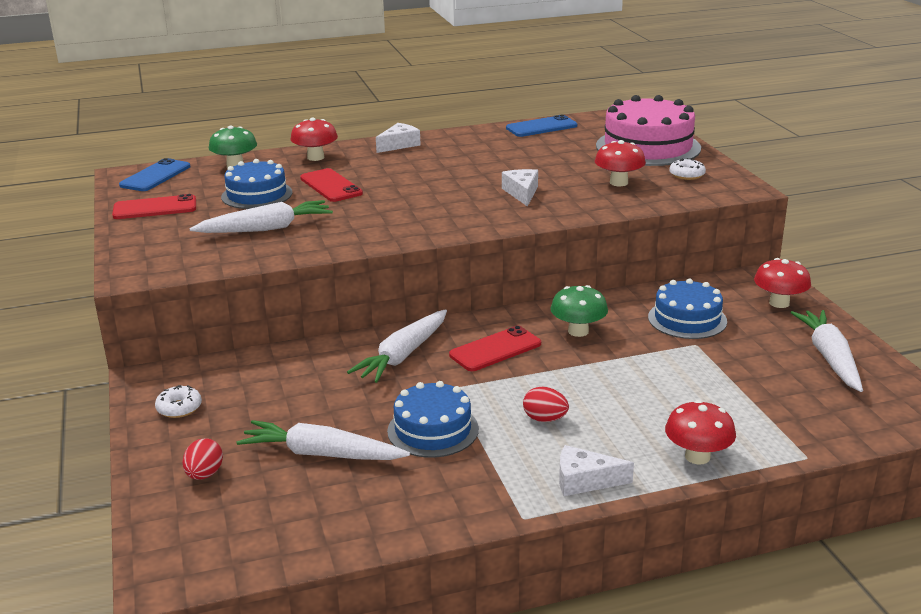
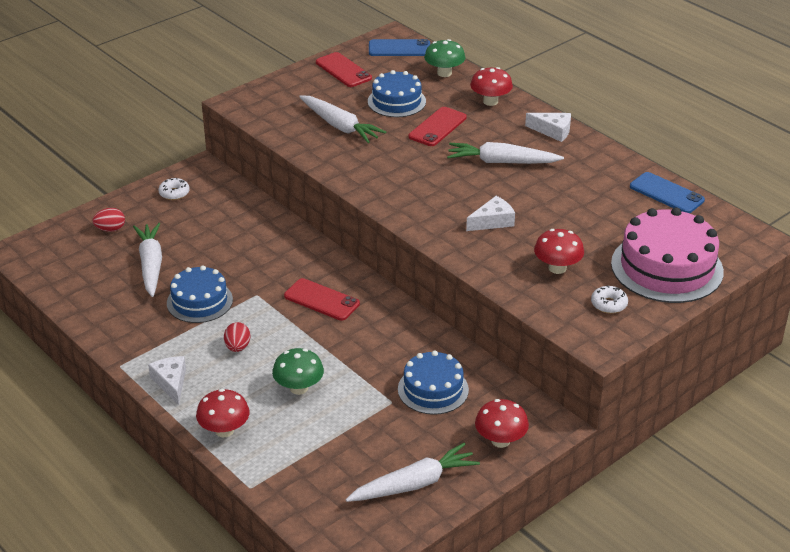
camera: 65 degrees right, 10 degrees up
(403, 355) = (288, 260): white carrot -> white carrot (501, 162)
(578, 331) = (375, 334): green mushroom -> green mushroom (299, 388)

